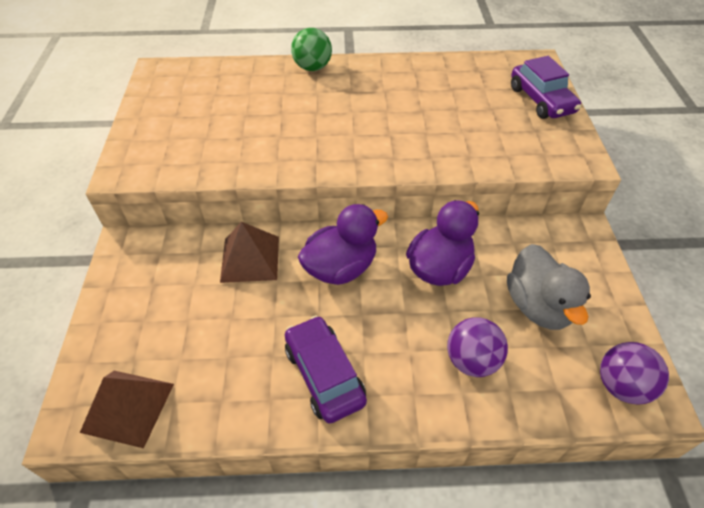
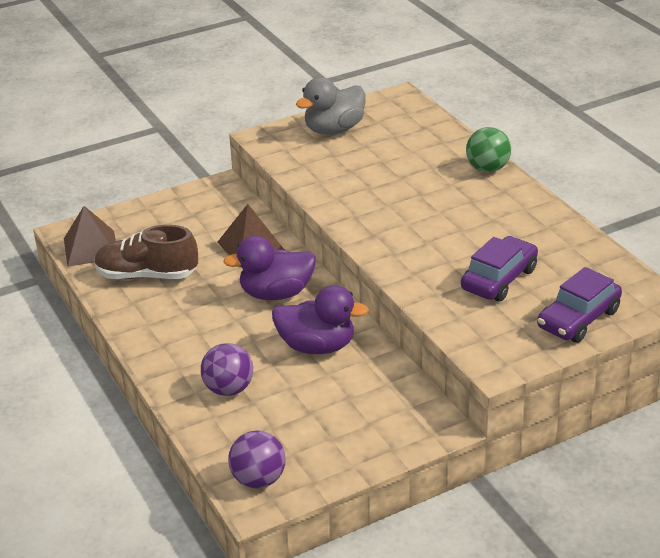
camera: 65 degrees right, 15 degrees down
(229, 366) = (147, 275): none -> brown shoe
(324, 375) = (167, 320): purple car -> purple car (499, 279)
(341, 268) = (276, 293): purple duck -> purple duck turned 135 degrees clockwise
(538, 306) = (315, 414): grey duck -> grey duck (334, 130)

